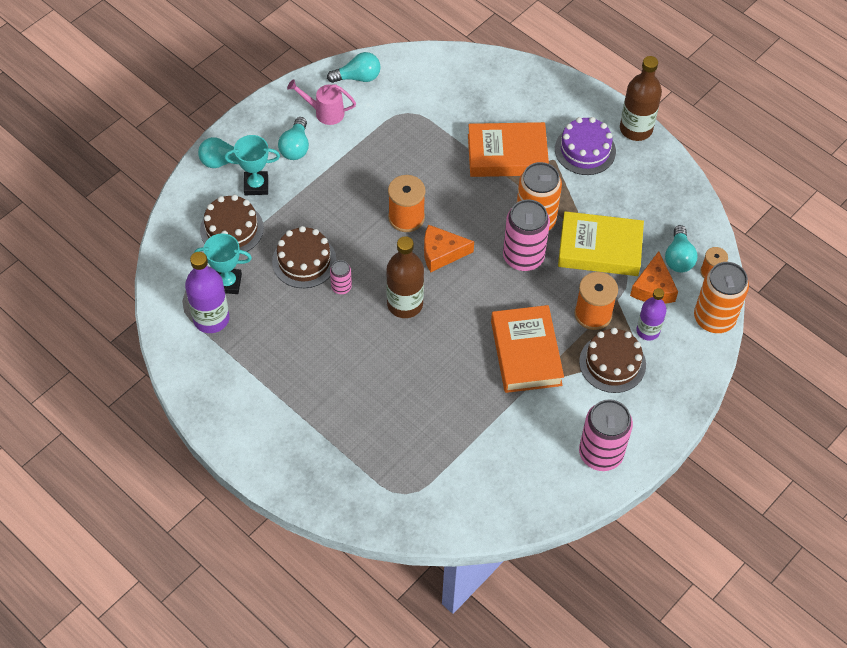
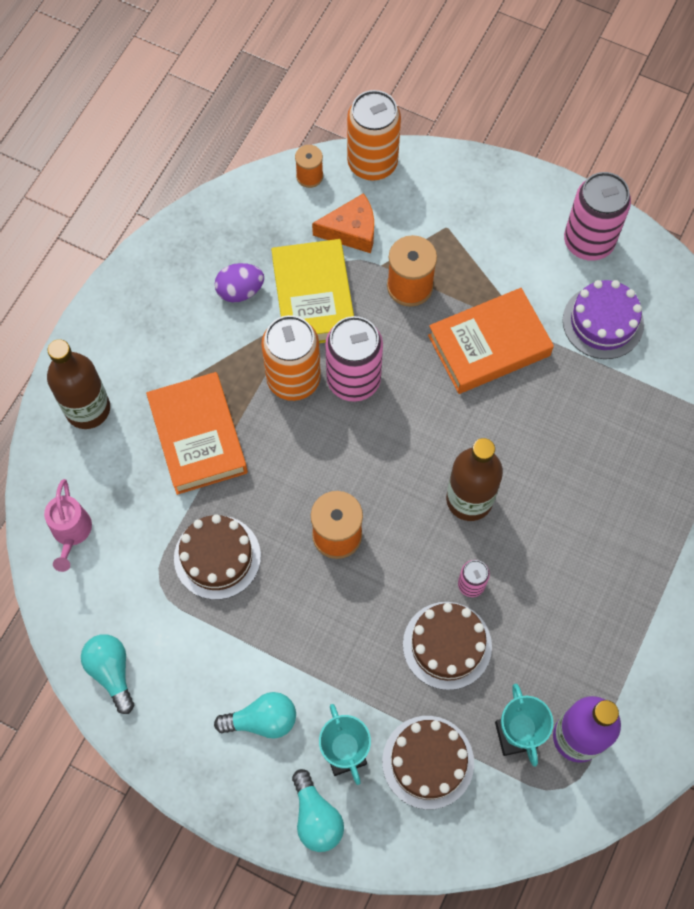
camera: 105 degrees left, 10 degrees up
(325, 112) = (188, 698): pink watering can -> pink watering can (71, 533)
(441, 253) = (378, 476): orange cheese -> none
(585, 150) = (165, 346): purple cake -> purple cake (603, 322)
(612, 363) = (469, 253): brown cake -> brown cake (217, 557)
(618, 204) = (240, 291): none -> purple egg
(636, 129) = (114, 294): brown bottle -> brown bottle (88, 409)
(648, 331) = (413, 225): purple bottle -> none
(678, 257) = (299, 212): turquoise light bulb -> none

